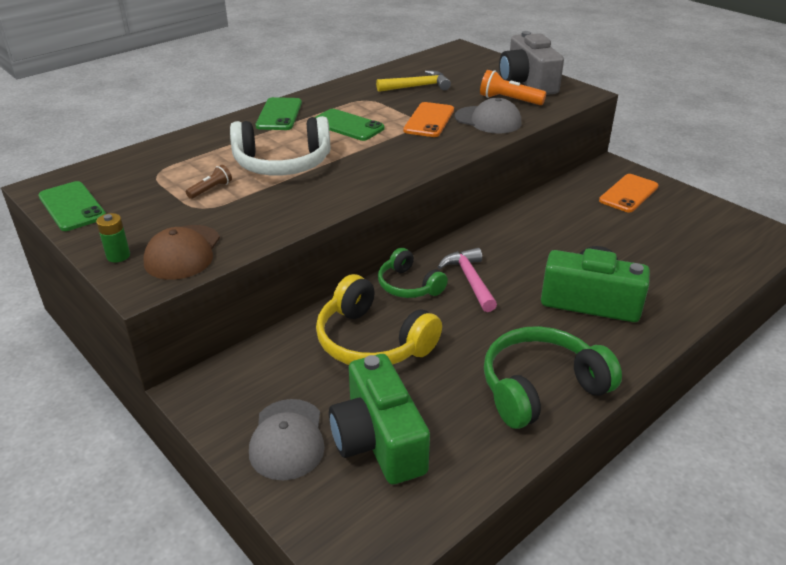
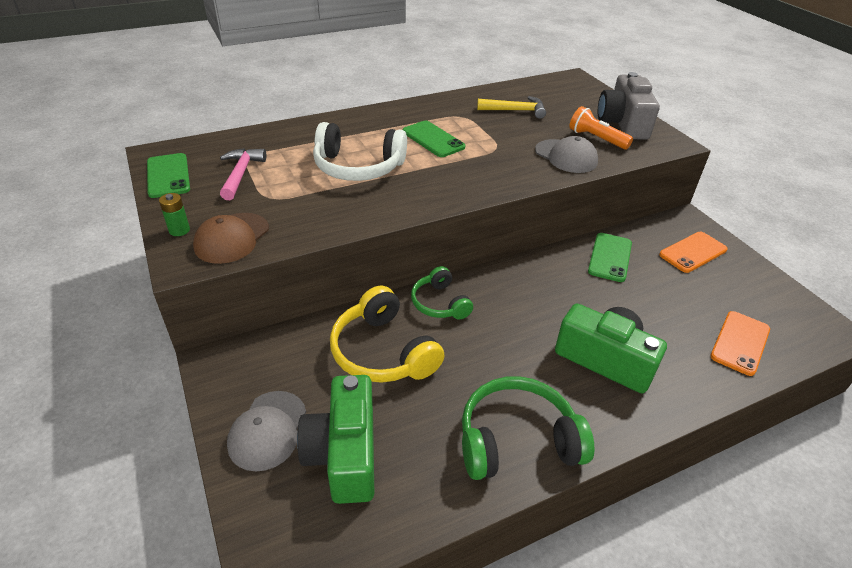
camera: 15 degrees right, 5 degrees up
(211, 189) = (285, 181): brown flashlight -> none
(279, 114) = (379, 118): green phone -> green phone (610, 257)
(429, 120) = (510, 147): orange phone -> orange phone (740, 343)
(470, 280) = (498, 310): pink hammer -> pink hammer (241, 174)

